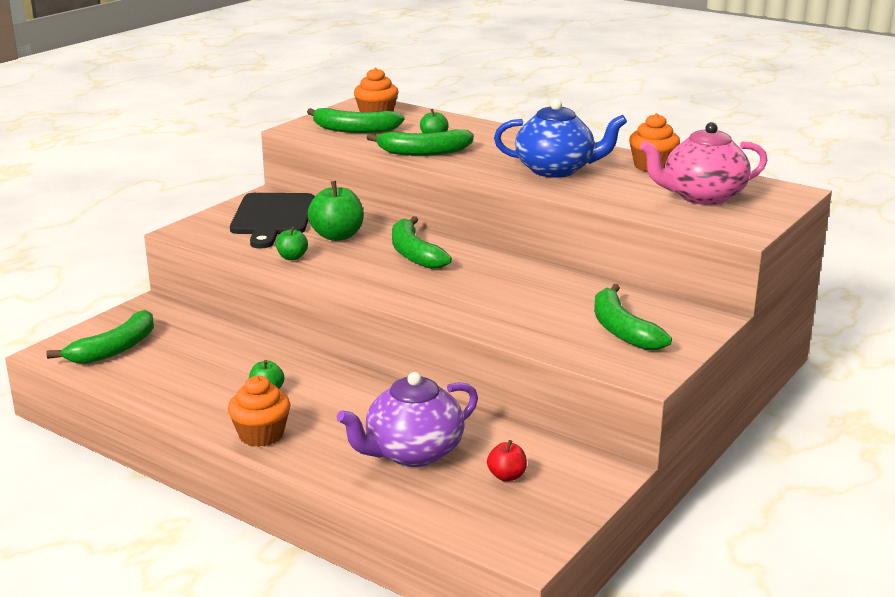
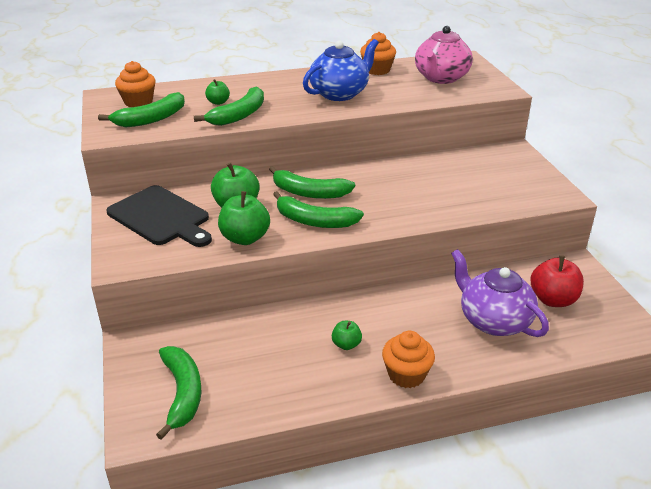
camera: 50 degrees left, 10 degrees up
(292, 257) = (245, 238): green apple -> green apple, size x1.80
(413, 453) = (493, 321): purple teapot -> purple teapot turned 135 degrees clockwise
(507, 476) = (553, 299): red apple -> red apple, size x1.80
(621, 330) = (502, 178): green banana -> green banana (314, 221)

